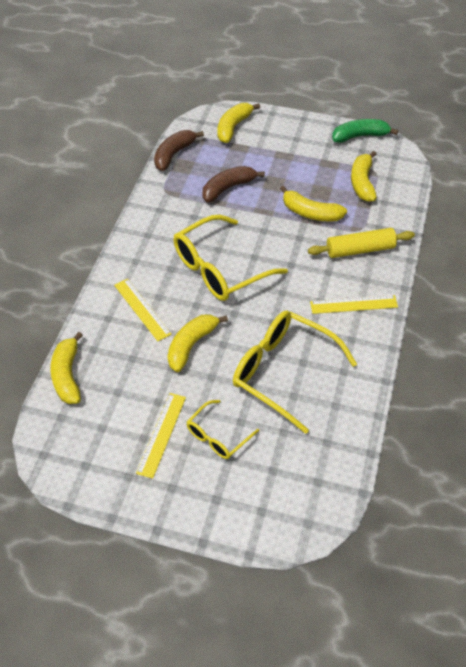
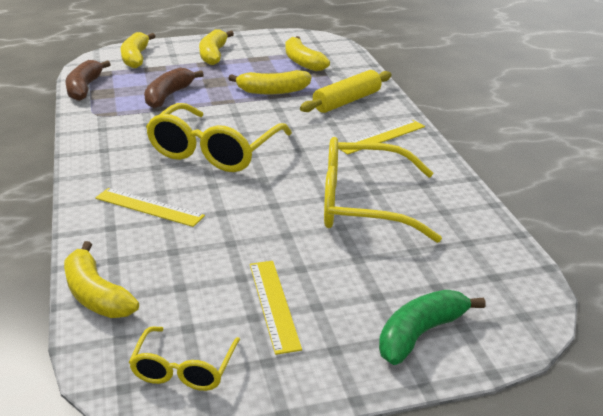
camera: 30 degrees left, 20 degrees down
(191, 345) = (238, 217): yellow banana -> yellow banana (214, 55)
(217, 436) = (344, 281): yellow glasses -> yellow glasses (184, 369)
(360, 136) = (270, 37): green banana -> green banana (420, 334)

